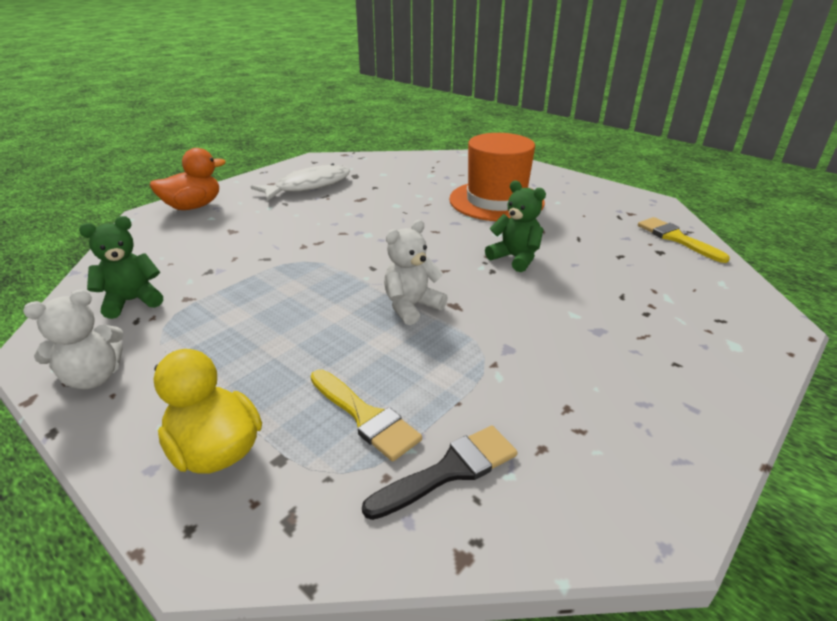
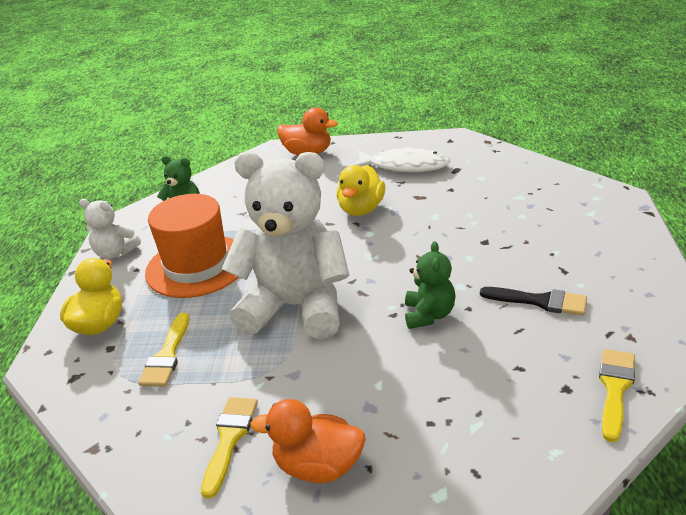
camera: 55 degrees right, 0 degrees up
(328, 223) = (361, 209): none -> yellow duck
(411, 306) = (296, 307): white teddy bear -> white teddy bear, size x2.19
(450, 470) = (151, 410): black brush -> black brush (540, 301)
(496, 201) = (523, 253): orange hat -> orange hat (197, 266)
(562, 428) = (229, 439): none -> yellow brush
(654, 390) = (318, 467): none -> orange duck

